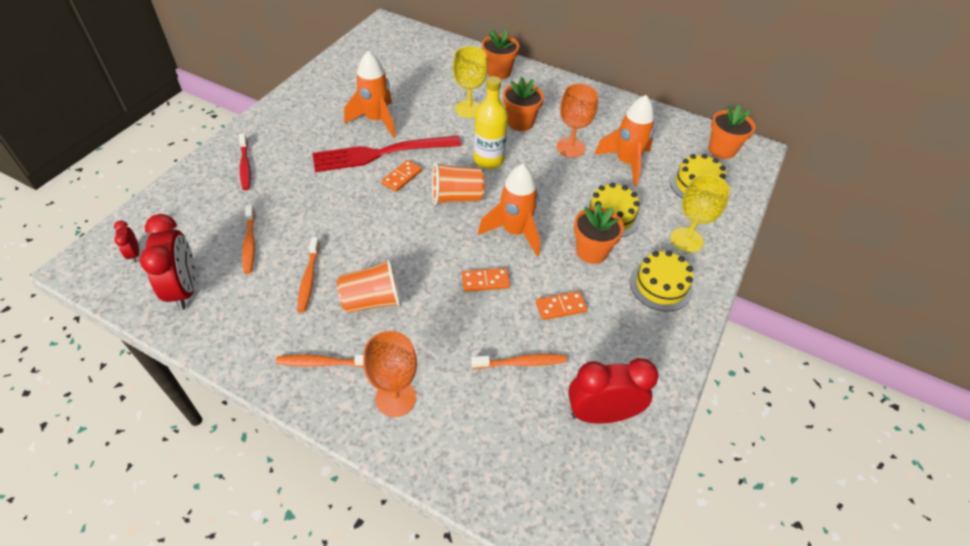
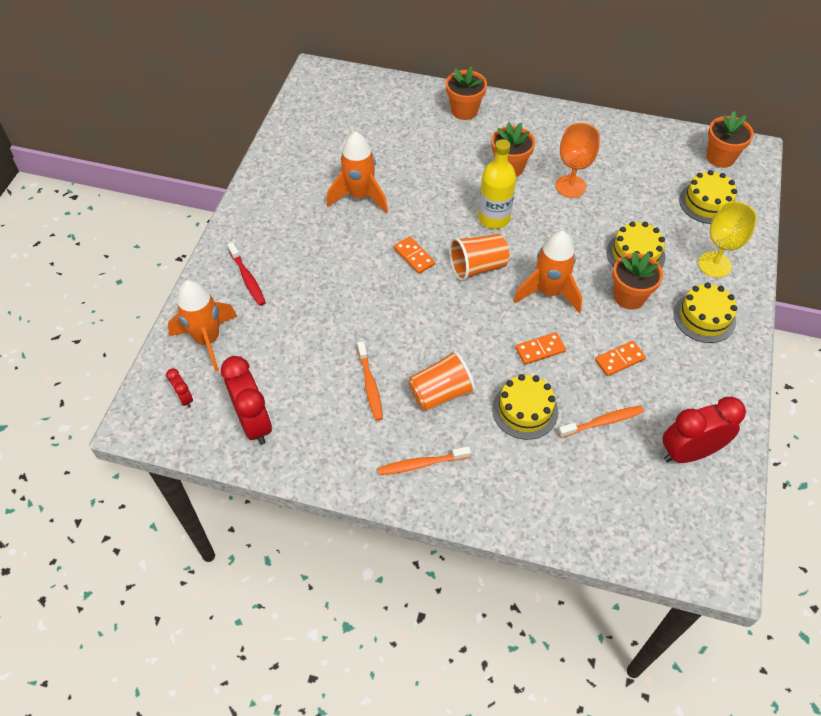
camera: 10 degrees left, 5 degrees up
(250, 243) = (294, 362): orange toothbrush -> none
(381, 153) = (381, 234): red fork -> none
(395, 398) = (502, 481): orange goblet -> none
(402, 177) = (414, 256): orange domino -> orange domino turned 60 degrees counterclockwise
(447, 334) = (525, 410): none -> yellow cake
(469, 109) = (450, 163): yellow goblet -> none
(626, 163) = (631, 192): orange rocket -> orange rocket (208, 340)

